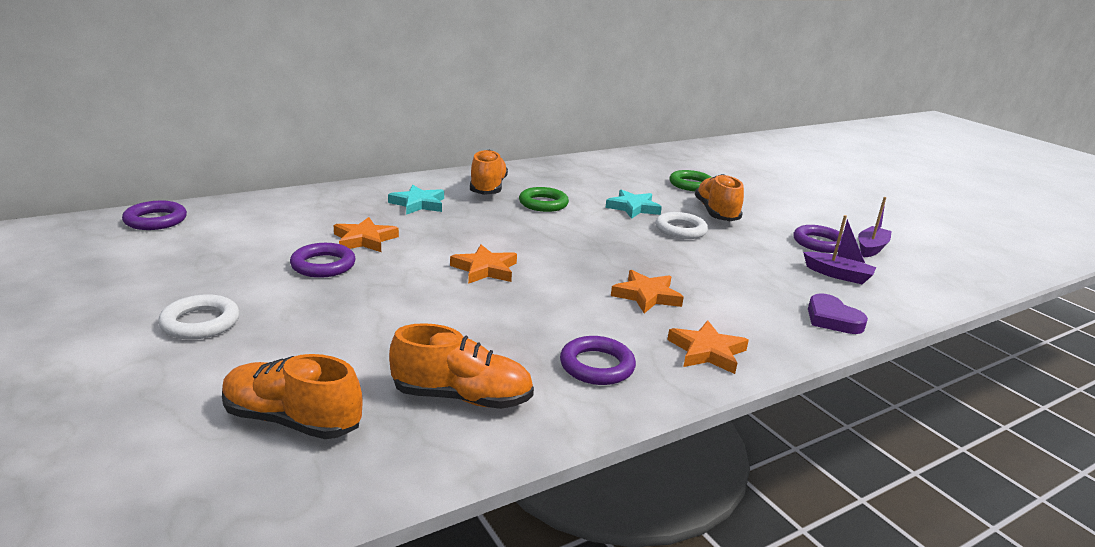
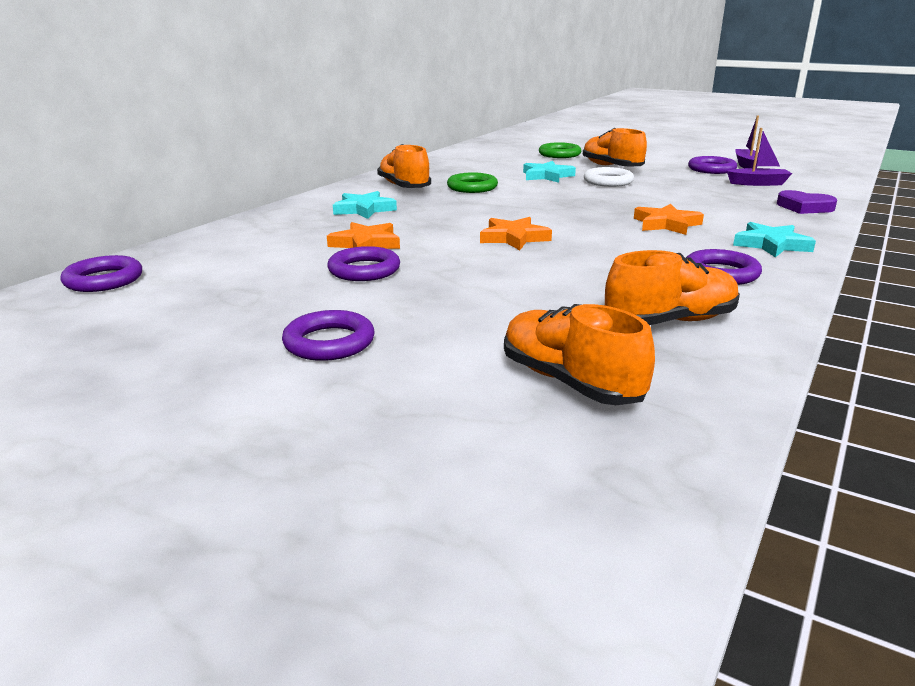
camera: 25 degrees left, 0 degrees up
(200, 322) = (329, 342): white ring -> purple ring
(292, 420) = (570, 382): orange shoe -> orange shoe turned 60 degrees clockwise
(707, 352) = (771, 245): orange star -> turquoise star

